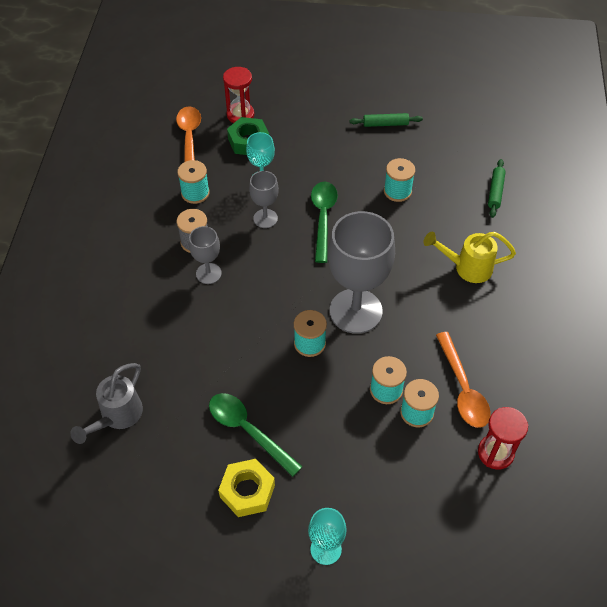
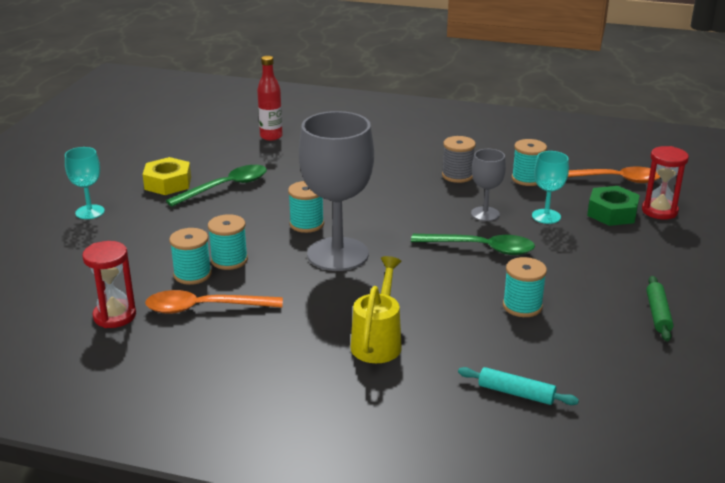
camera: 100 degrees right, 25 degrees down
(117, 417) = (271, 136): grey watering can -> red bottle
(208, 273) = (414, 180): grey goblet -> none
(495, 191) = (516, 393): green rolling pin -> turquoise rolling pin

